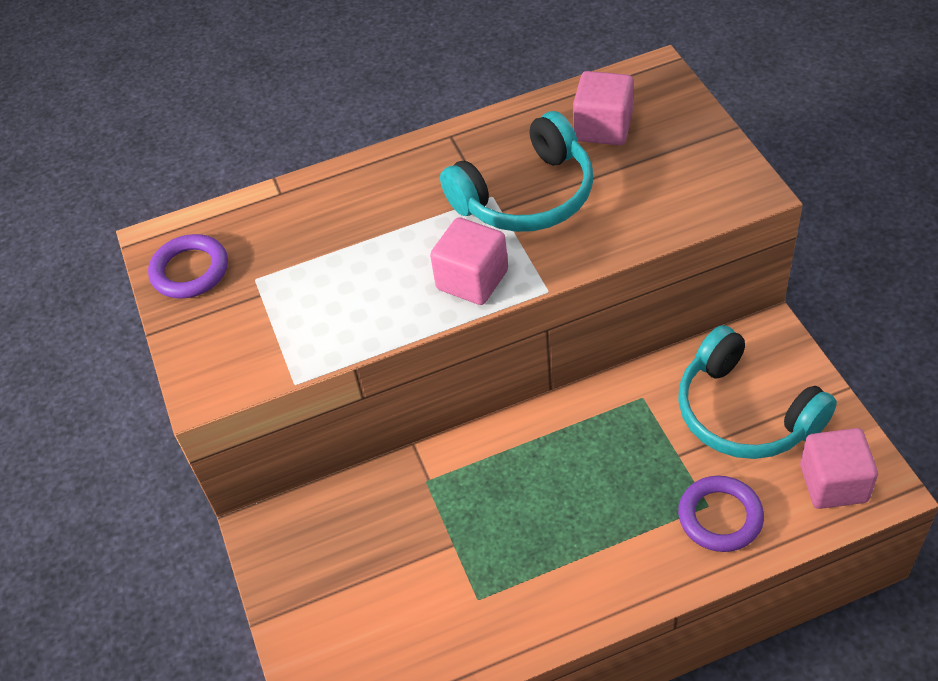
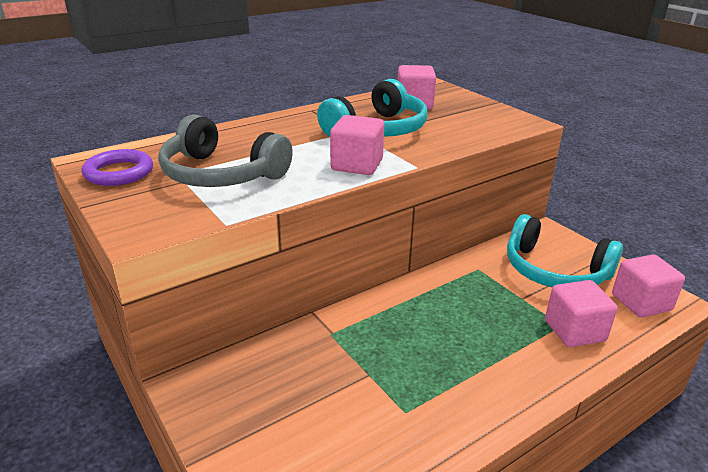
camera: 20 degrees left, 20 degrees down
(304, 285) = (221, 174): none -> grey headphones
(720, 517) = (574, 331): purple ring -> pink cube

